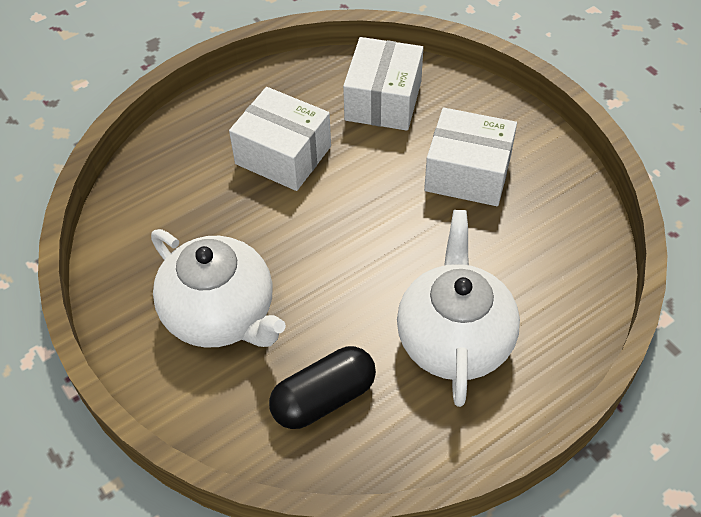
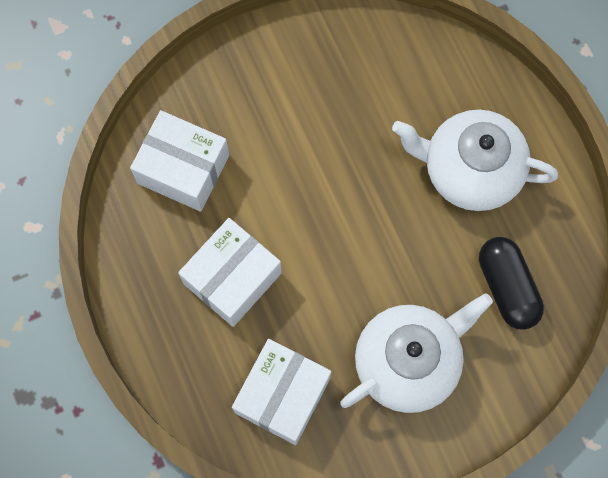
camera: 80 degrees left, 20 degrees up
(468, 173) = (295, 114): white box -> white box (282, 395)

